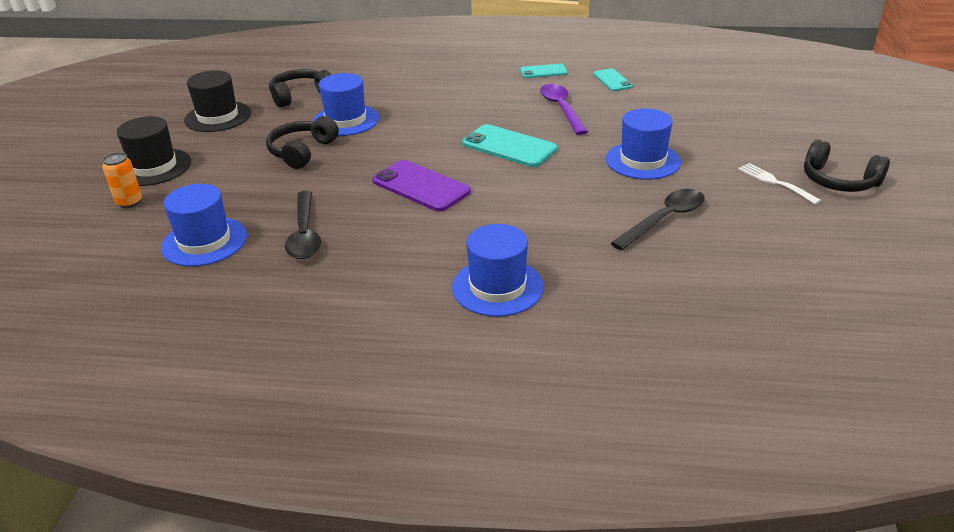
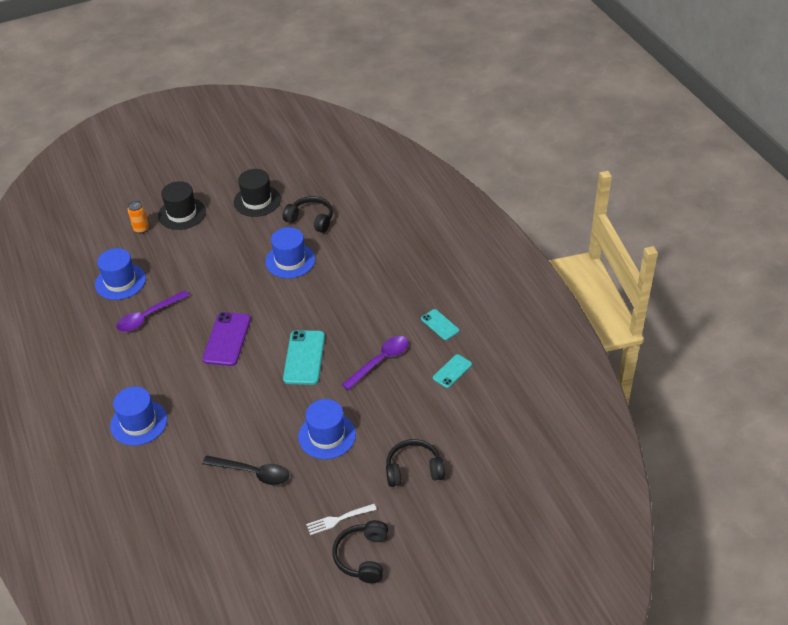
camera: 60 degrees right, 10 degrees up
(302, 151) = (237, 264): black headphones -> black headphones (413, 470)
(304, 234) = (148, 316): black spoon -> purple spoon
(775, 182) = (338, 519): white fork -> white fork turned 135 degrees counterclockwise

